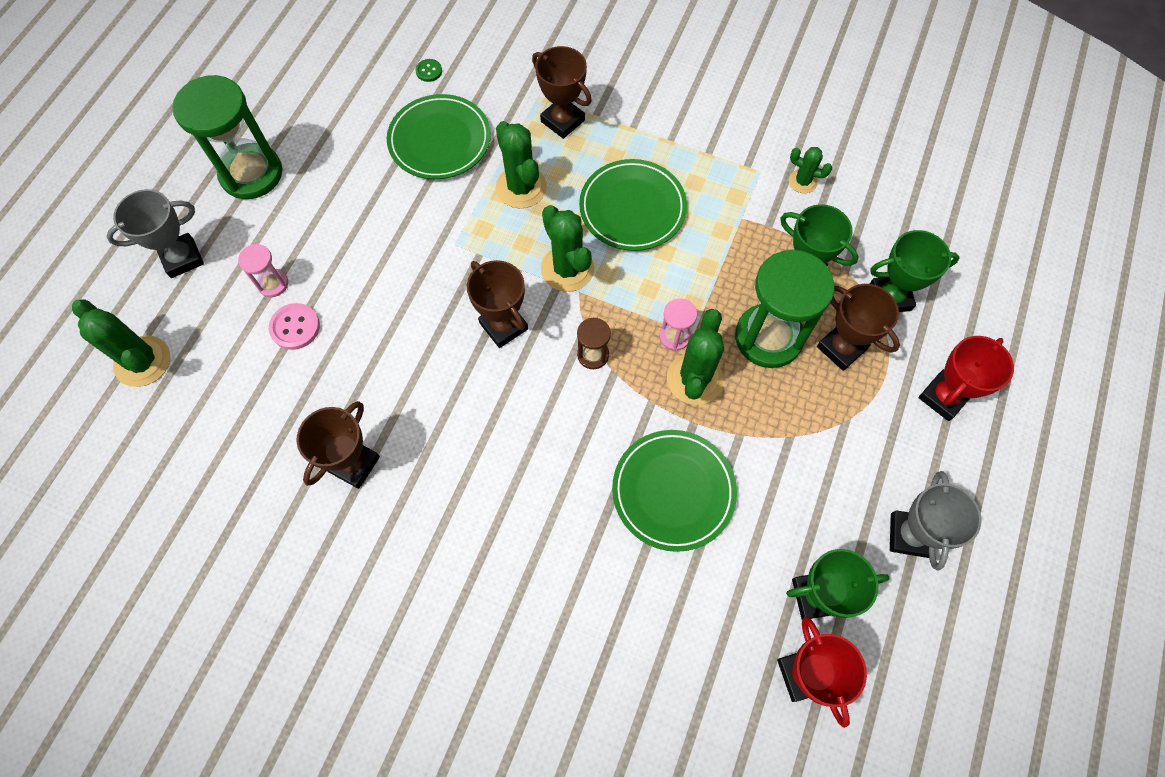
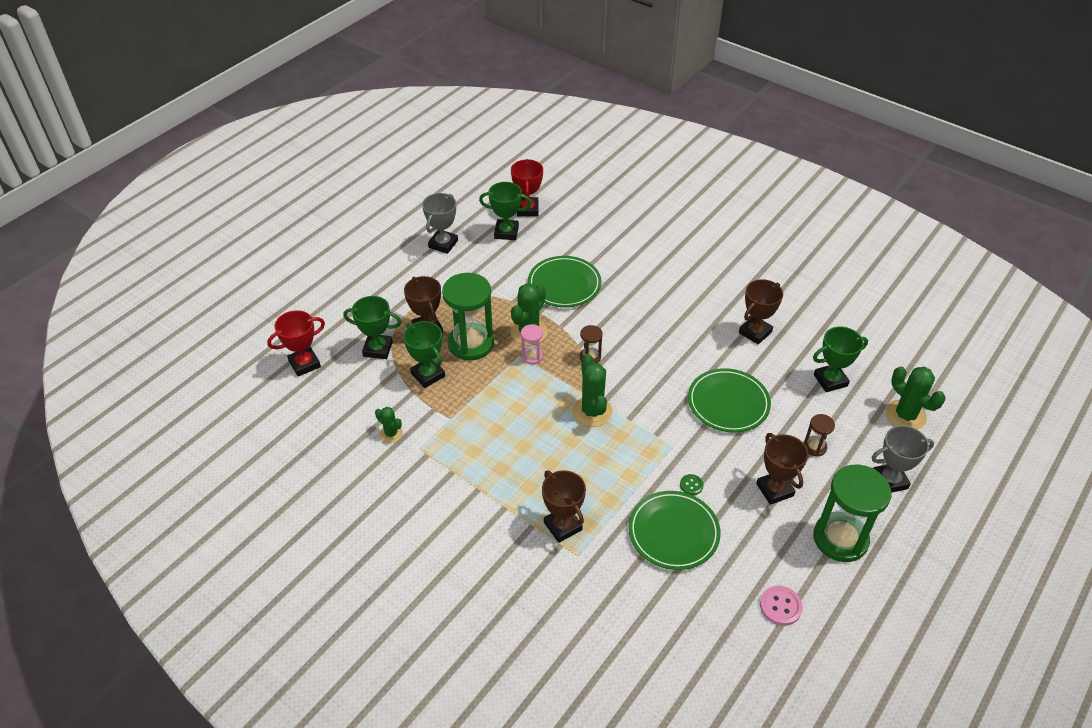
camera: 165 degrees left, 20 degrees down
(242, 397) = (830, 380): none -> green trophy
(273, 284) = (814, 447): pink hourglass -> brown hourglass
(295, 327) = (796, 415): pink button -> pink button (780, 606)
(429, 71) = (675, 605): green button -> green button (691, 485)
(503, 326) = (646, 385): brown trophy -> brown trophy (774, 490)
(521, 187) = (612, 477): green cactus -> none
(632, 208) = (529, 443): green plate -> green plate (728, 403)
(943, 397) = (382, 294): red trophy -> red trophy (304, 364)

